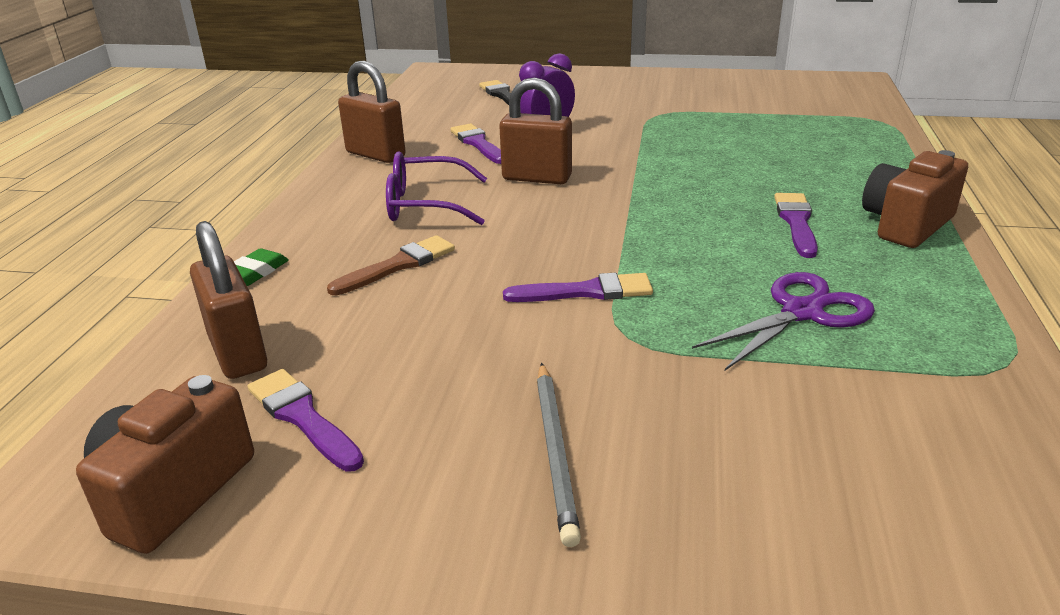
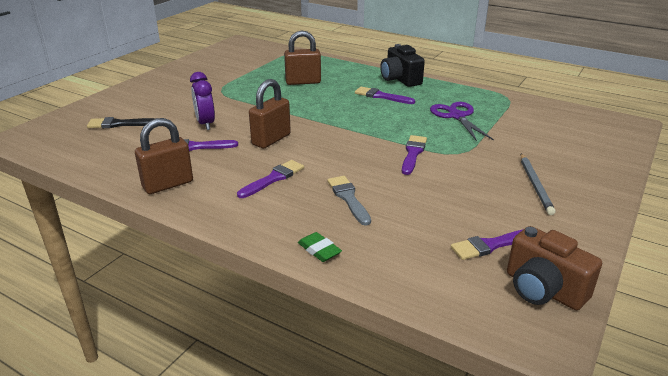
camera: 70 degrees left, 0 degrees up
(238, 353) = (419, 262): brown padlock -> brown padlock (303, 82)
(398, 265) = (348, 198): brown brush -> grey brush
(425, 205) = (273, 178): purple glasses -> purple brush
(556, 452) = (535, 185): grey pencil -> grey pencil turned 75 degrees clockwise
(906, 224) = (400, 79): brown camera -> black camera

